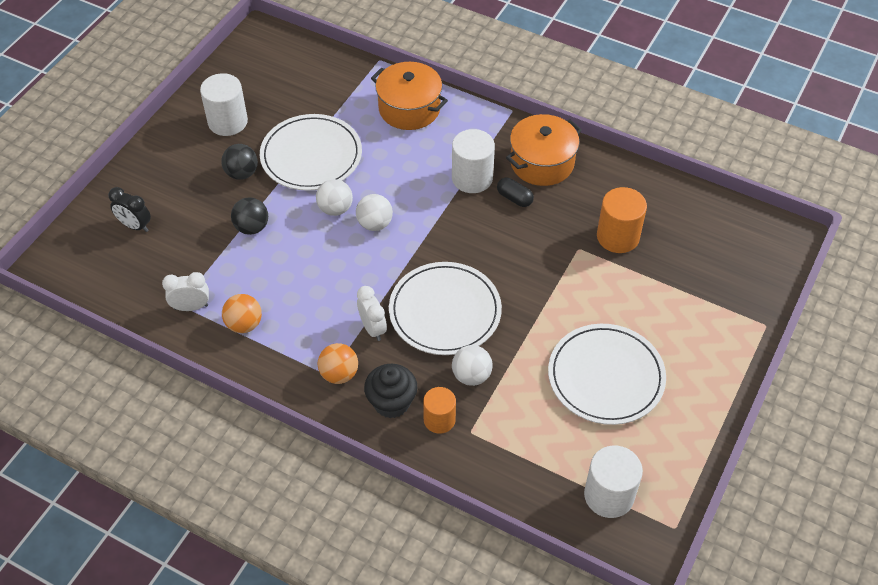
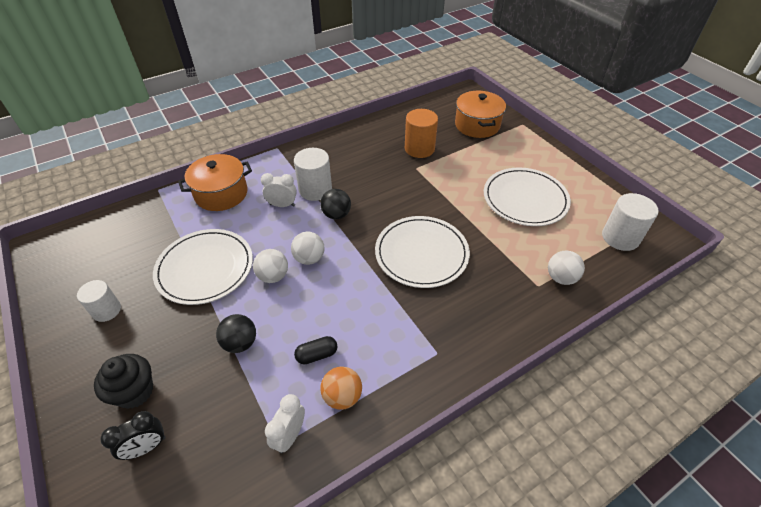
camera: 60 degrees left, 5 degrees down
(228, 122) = (107, 310): white cylinder -> white cylinder, size x0.67
(242, 173) = (174, 325): black ball -> black ball (336, 215)
(339, 374) = (440, 345): orange ball -> none
(373, 328) = (409, 303): white clock -> white clock (282, 205)
(391, 402) = (488, 322): black cupcake -> black cupcake (135, 391)
(439, 420) = (518, 299): orange cylinder -> none
(471, 376) = (488, 264): white ball -> white ball (561, 278)
(514, 198) = (351, 178): black capsule -> black capsule (317, 355)
(542, 163) = (333, 154): orange pot -> orange pot (477, 125)

